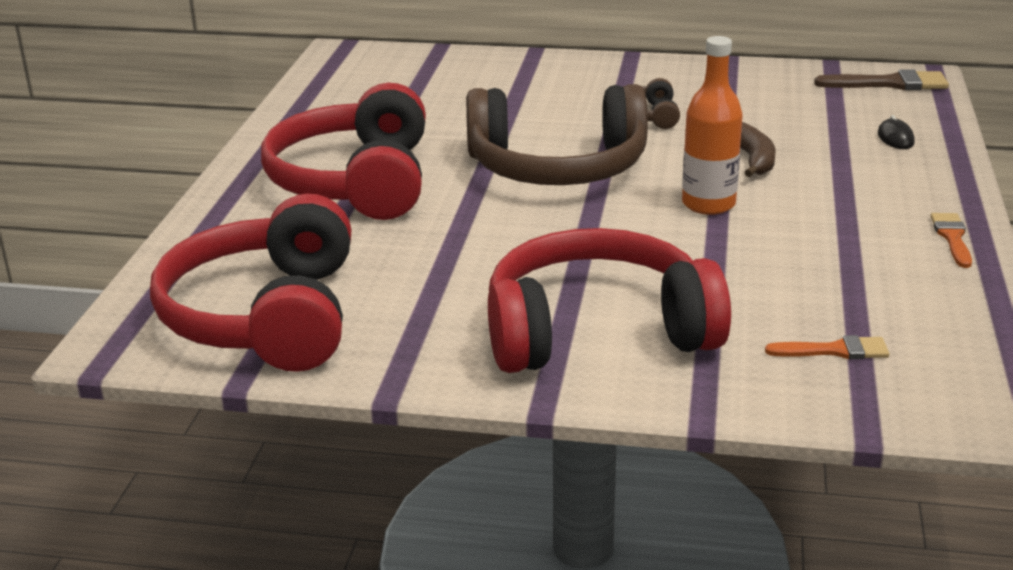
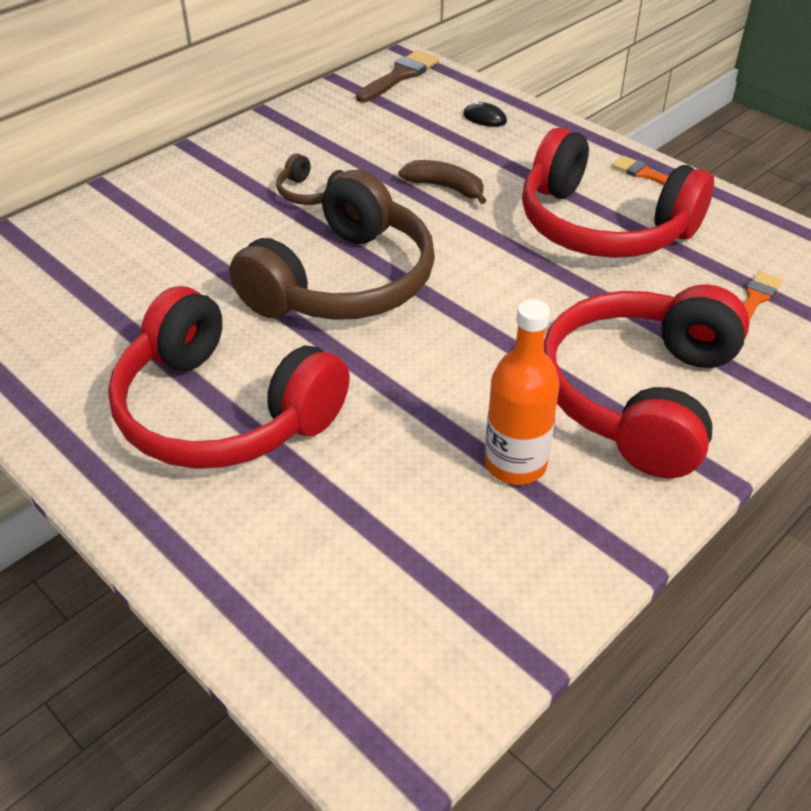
camera: 55 degrees left, 15 degrees up
(266, 316) = (434, 594): red headphones -> red headphones (602, 226)
(708, 204) = (493, 242): orange bottle -> orange bottle (515, 464)

